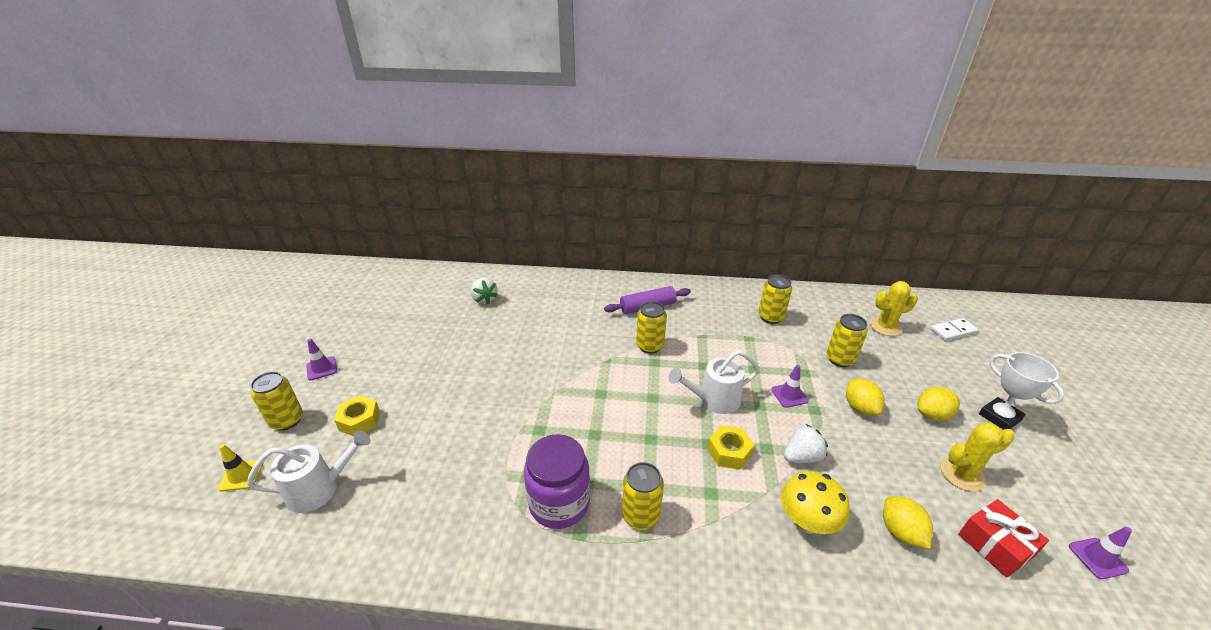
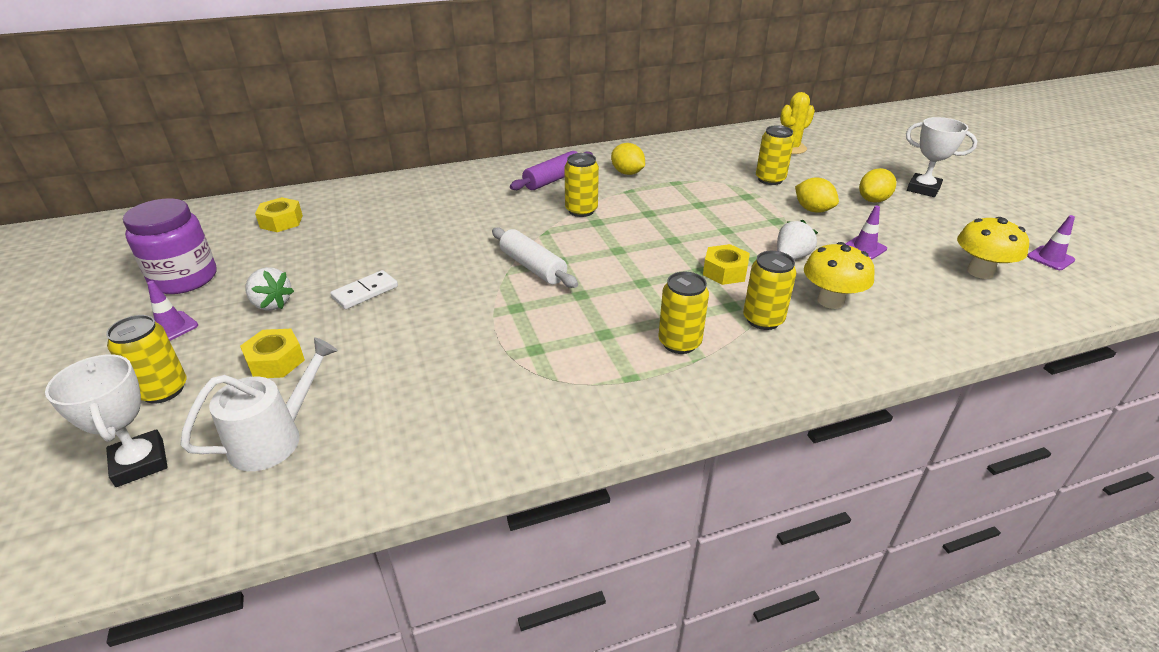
camera: 25 degrees left, 0 degrees up
(241, 475) = (140, 462): yellow traffic cone -> white trophy
(437, 295) = (281, 221): none -> yellow nut
(484, 299) = (351, 212): white strawberry -> white strawberry (271, 304)
(559, 503) = (588, 359): purple jar -> purple jar (184, 279)
(576, 393) = (533, 267): none -> white rolling pin
(713, 400) = (679, 237): white watering can -> none
(770, 317) = (684, 162): yellow can -> yellow can (763, 320)
(789, 395) = (746, 216): purple traffic cone -> purple traffic cone (864, 248)
(900, 532) = (908, 285): yellow lemon -> yellow lemon (627, 173)
(953, 331) = (847, 139): white domino -> white domino (365, 292)
(962, 474) = (924, 234): yellow cactus -> none
(995, 545) = (980, 272): red gift -> yellow mushroom

